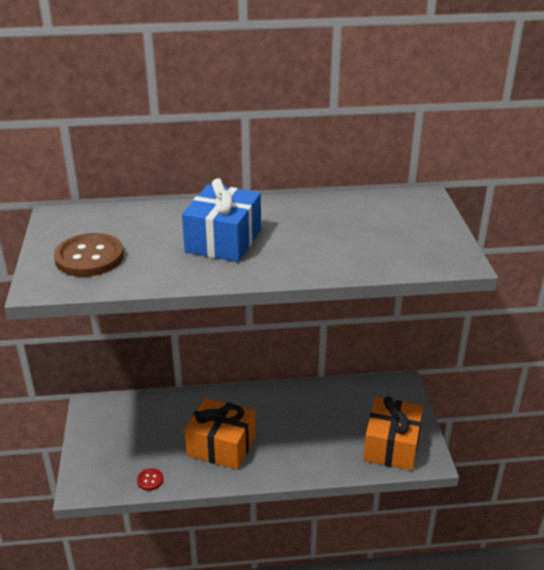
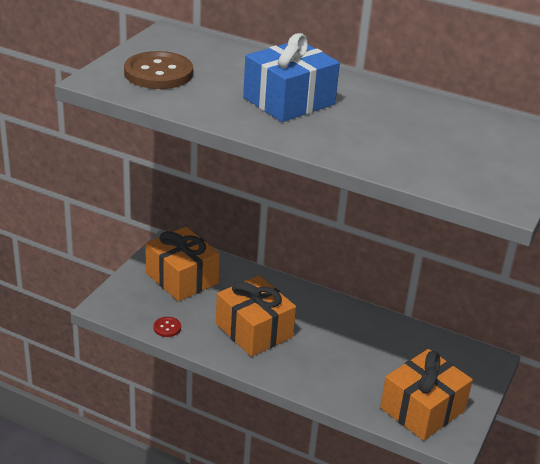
camera: 30 degrees right, 0 degrees up
(126, 429) = (182, 278): none -> orange gift

